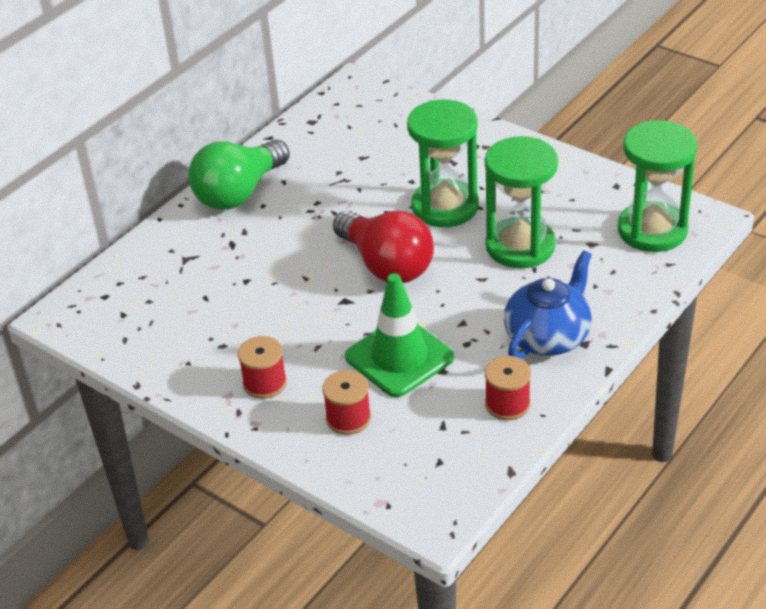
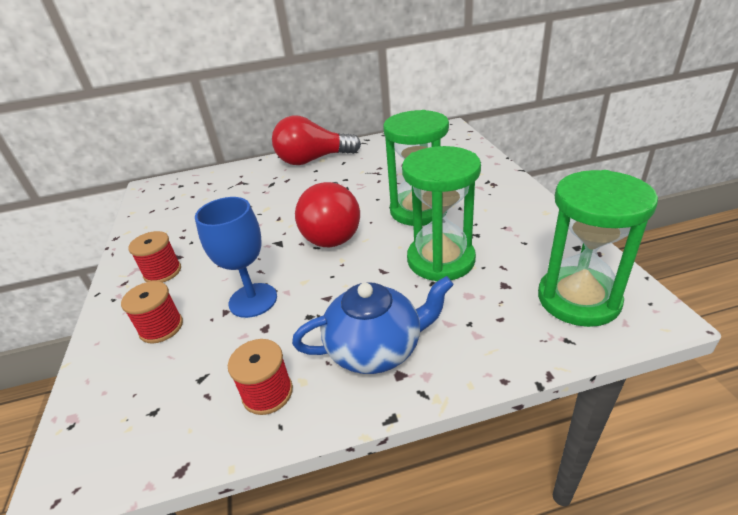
camera: 40 degrees right, 5 degrees down
(239, 193) = (313, 160): green light bulb -> red light bulb
(399, 357) = (253, 300): green traffic cone -> blue goblet

